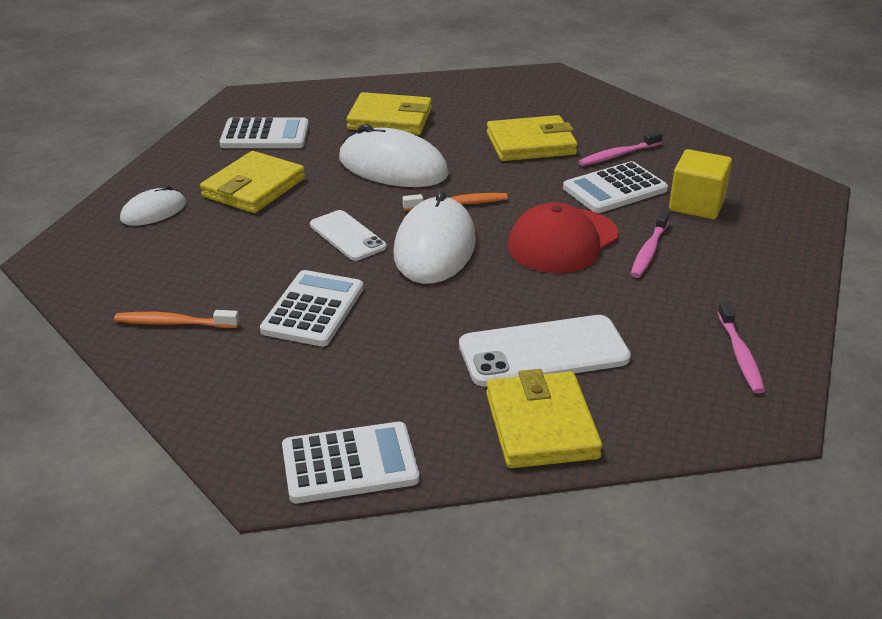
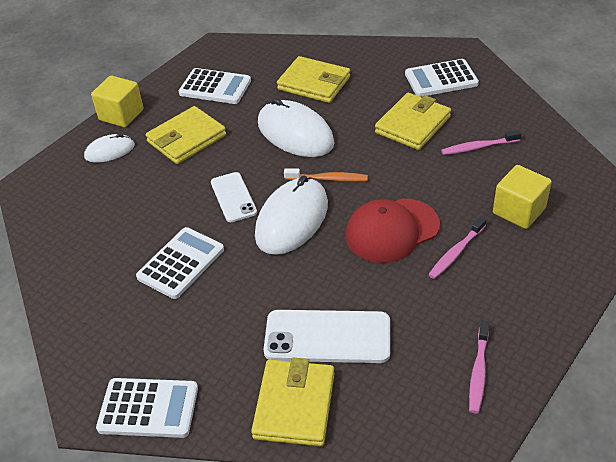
camera: 20 degrees right, 10 degrees up
(151, 174) = (121, 115): none -> yellow cube
(174, 323) = (84, 258): orange toothbrush -> none
(531, 144) = (412, 125): yellow wallet -> yellow wallet turned 60 degrees counterclockwise
(615, 189) = (458, 183): white calculator -> white calculator (441, 79)

